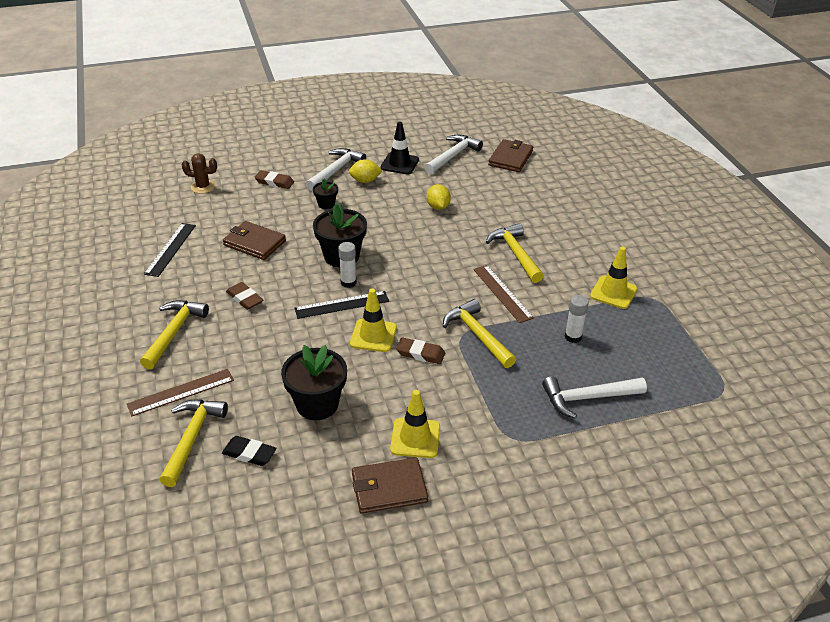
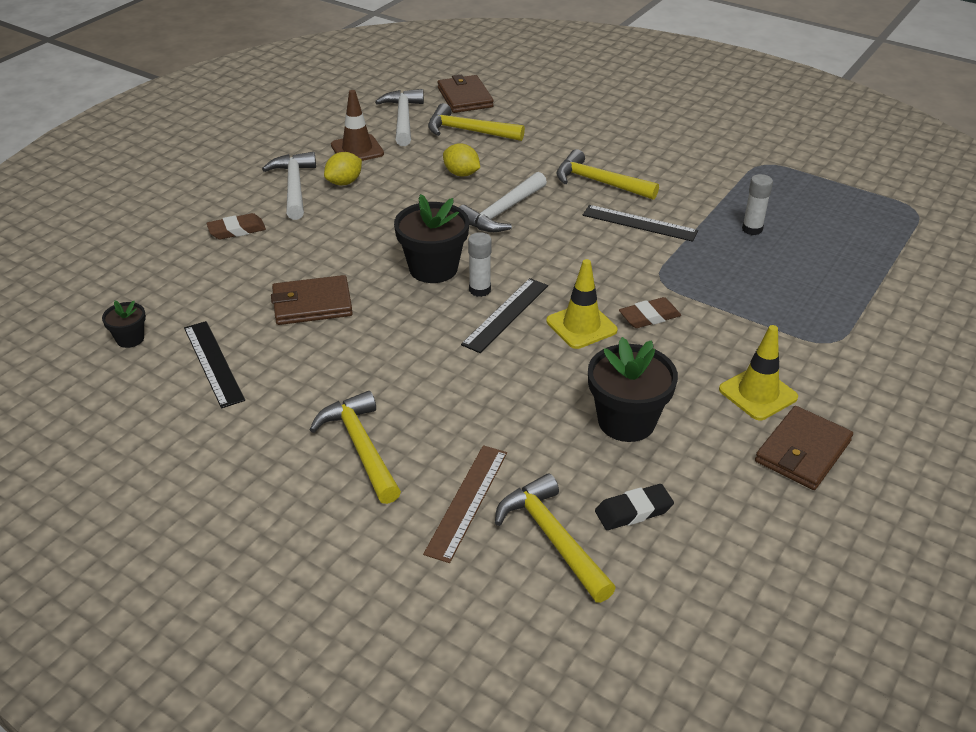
camera: 40 degrees left, 0 degrees up
(203, 187) = (149, 276): brown cactus -> none
(245, 298) = (390, 366): brown eraser -> none
(326, 204) = (336, 225): black flower pot -> black flower pot (130, 339)
(399, 164) = (357, 149): black traffic cone -> brown traffic cone
(477, 335) = (673, 272): yellow hammer -> yellow hammer (468, 131)
(502, 293) = (639, 223): brown ruler -> black ruler
(587, 398) = (836, 273): white hammer -> white hammer (502, 212)
(613, 292) = (728, 175): yellow traffic cone -> none

